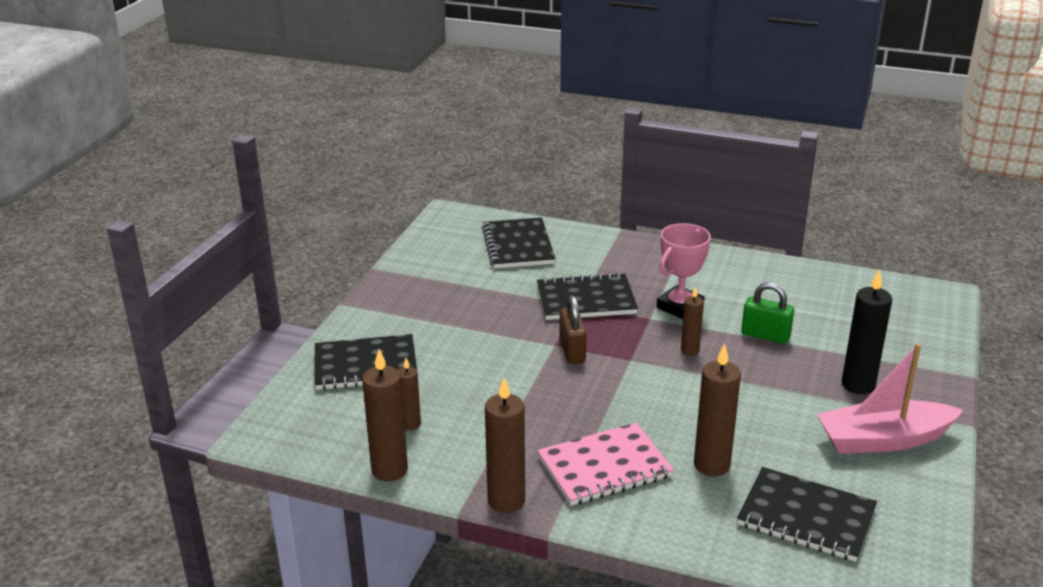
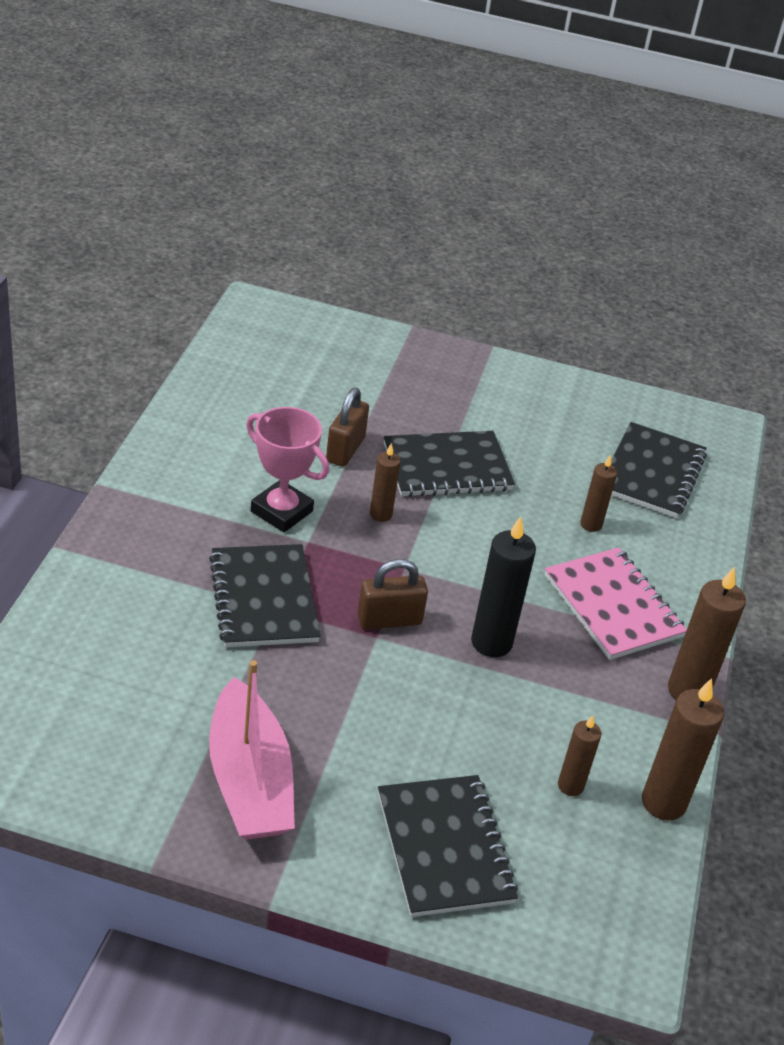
camera: 100 degrees left, 10 degrees up
(518, 246) = (97, 668): black notebook -> black notebook (447, 467)
(711, 465) = (591, 524): brown candle -> brown candle, size x0.59
(765, 335) = (345, 449): green padlock -> brown padlock
(858, 385) = (436, 401): black candle -> black candle (491, 642)
(883, 440) = (526, 403): pink boat -> pink boat (249, 780)

